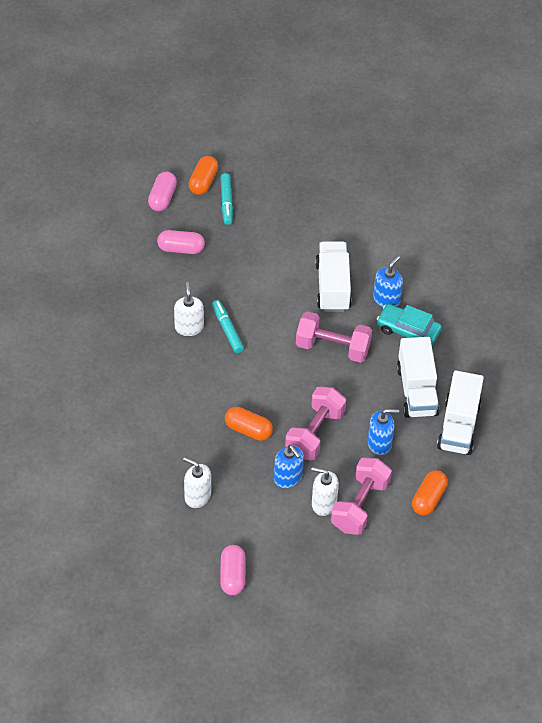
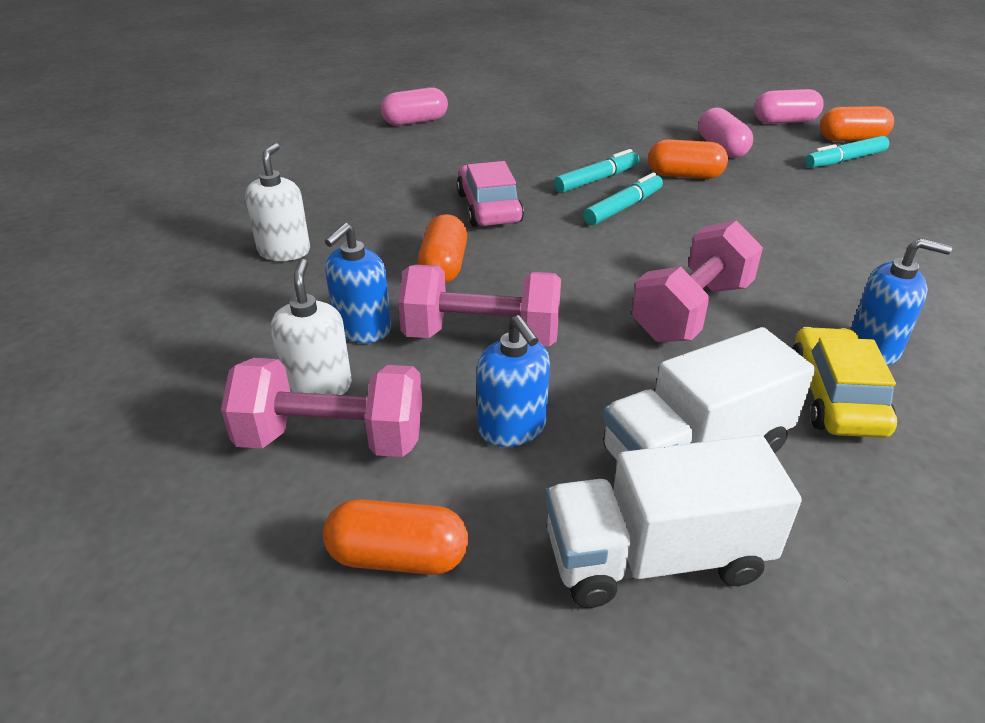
camera: 70 degrees right, 15 degrees down
(189, 327) = (596, 180): white soap dispenser -> turquoise marker
(196, 390) = (489, 207): none -> pink car
(205, 284) = (684, 175): none -> orange capsule
(232, 575) = (121, 319): pink capsule -> pink capsule (415, 121)
(332, 287) = (820, 280): white truck -> none
(332, 347) = (691, 311): pink dumbbell -> pink dumbbell turned 45 degrees clockwise
(408, 330) = (835, 396): turquoise car -> yellow car

